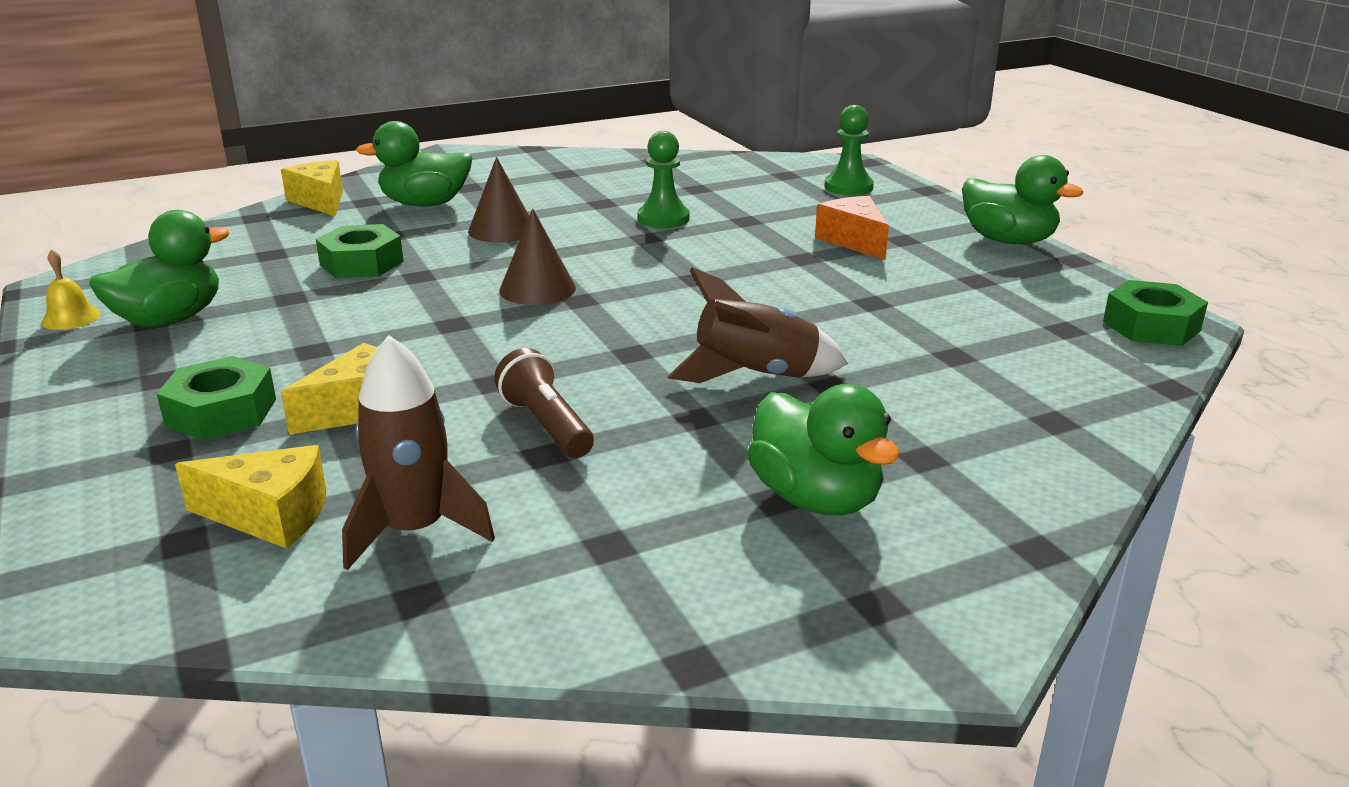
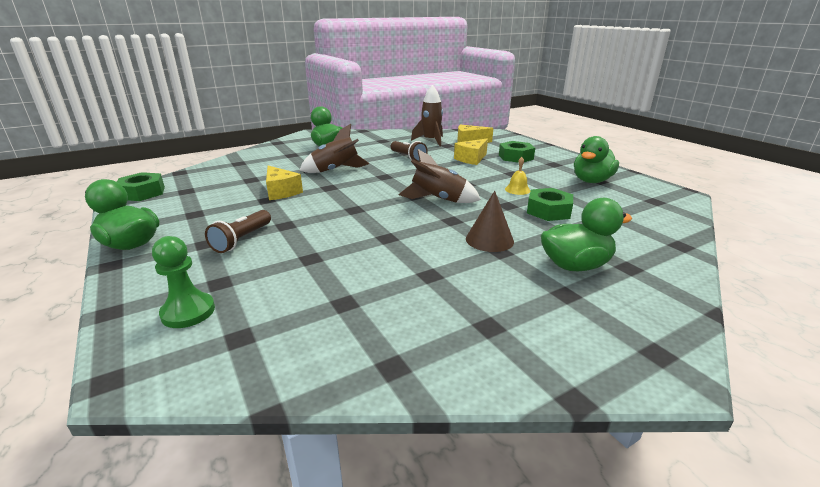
camera: 175 degrees right, 0 degrees up
(71, 318) = (635, 180): yellow bell -> yellow bell (517, 190)
(320, 201) = (664, 265): yellow cheese -> yellow cheese (281, 192)
(537, 289) = (438, 200): brown cone -> brown rocket
(663, 219) = (375, 256): green pawn -> none
(854, 241) = (242, 240): orange cheese -> brown flashlight

